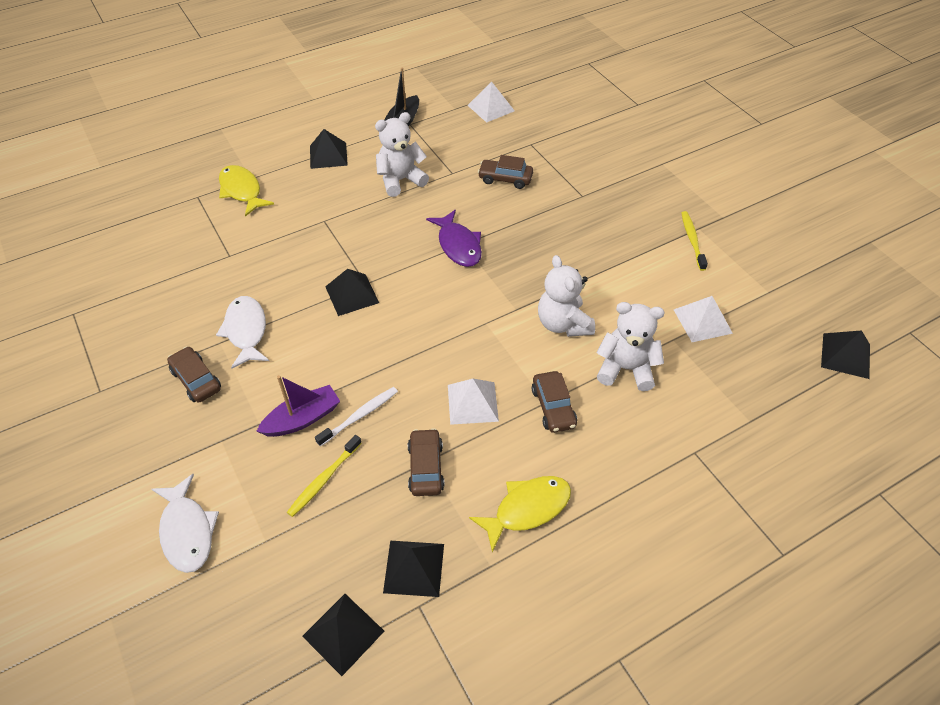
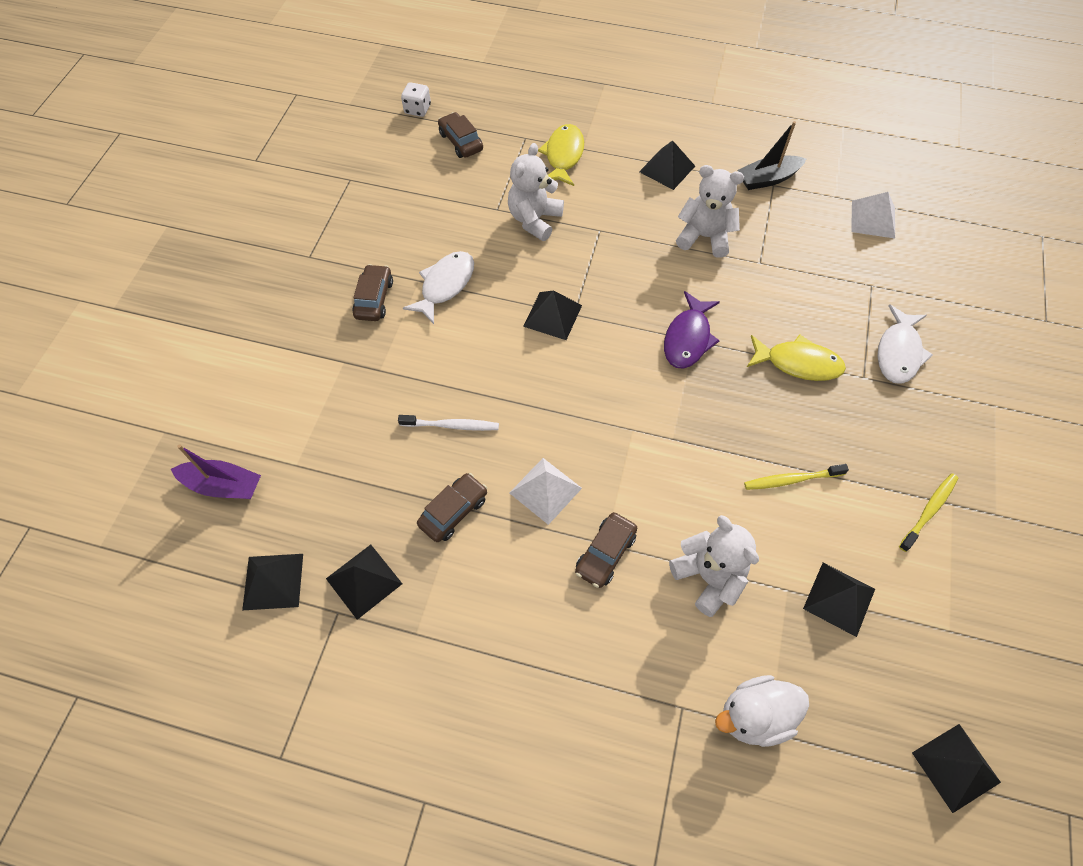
camera: 45 degrees right, 10 degrees up
(79, 229) = (417, 109): none -> white dice
(187, 531) = (259, 412): white fish -> white fish (898, 352)
(302, 419) = (411, 392): purple boat -> purple boat (223, 485)
(324, 479) = (377, 454): yellow toothbrush -> yellow toothbrush (792, 480)
(505, 179) = (804, 304): brown car -> brown car (461, 142)
(527, 509) = (490, 617): yellow fish -> yellow fish (798, 363)
(563, 324) = (699, 487): white teddy bear -> white teddy bear (534, 220)
(702, 321) = (839, 598): white pyramid -> black pyramid
(734, 420) = (755, 715): none -> white duck

